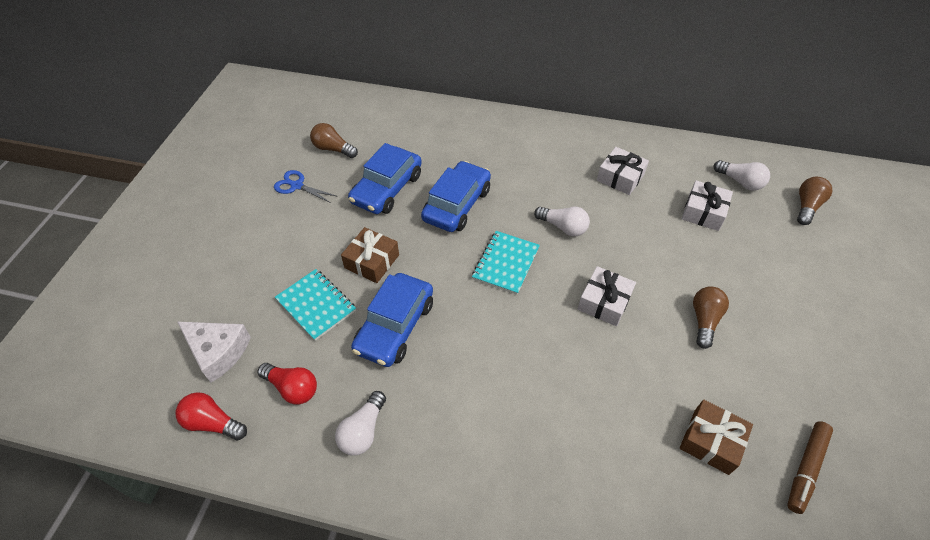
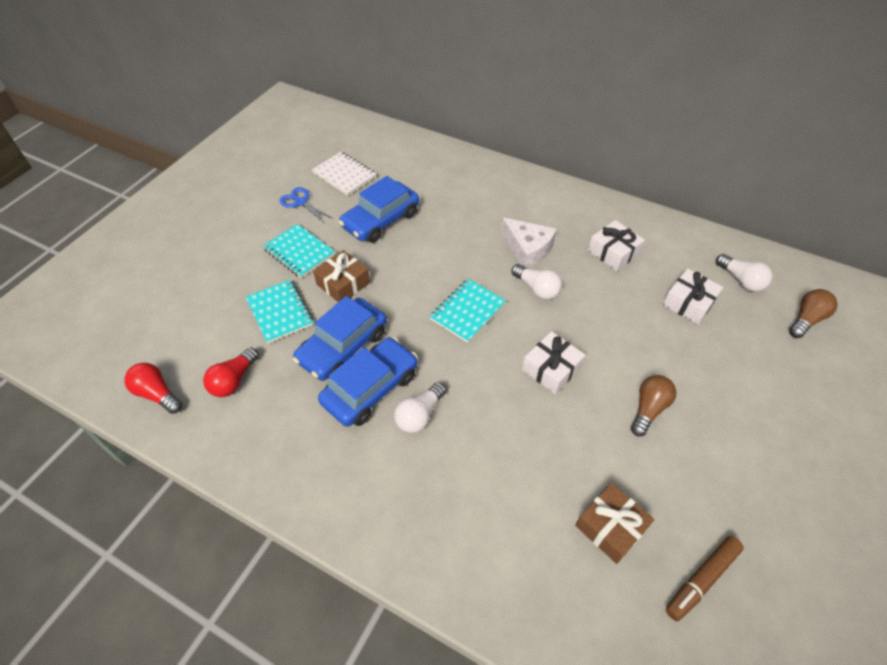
camera: 15 degrees right, 0 degrees up
(218, 352) = (182, 334): white cheese -> white cheese (527, 249)
(292, 388) = (234, 380): red light bulb -> red light bulb turned 75 degrees clockwise
(314, 238) = (299, 252): none -> turquoise notebook
(333, 149) = (344, 175): brown light bulb -> white notebook
(363, 431) = (281, 433): white light bulb -> white light bulb (419, 415)
(457, 204) = (441, 247): blue car -> blue car (370, 388)

